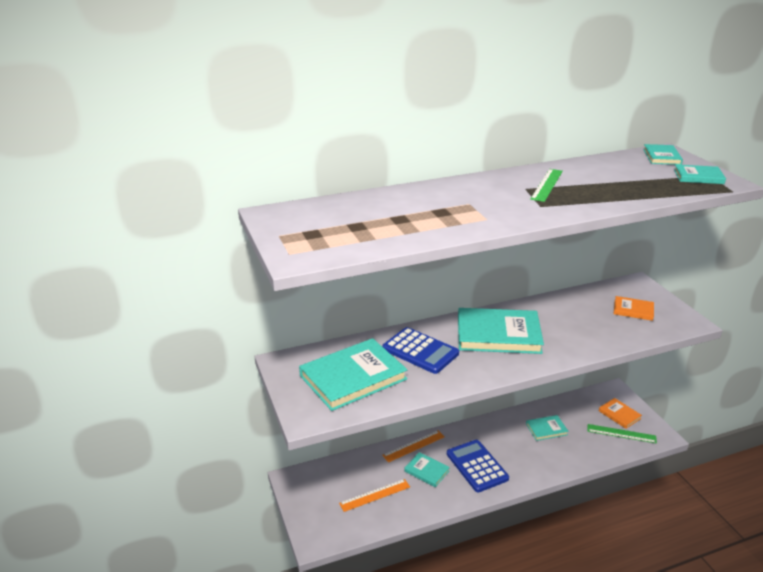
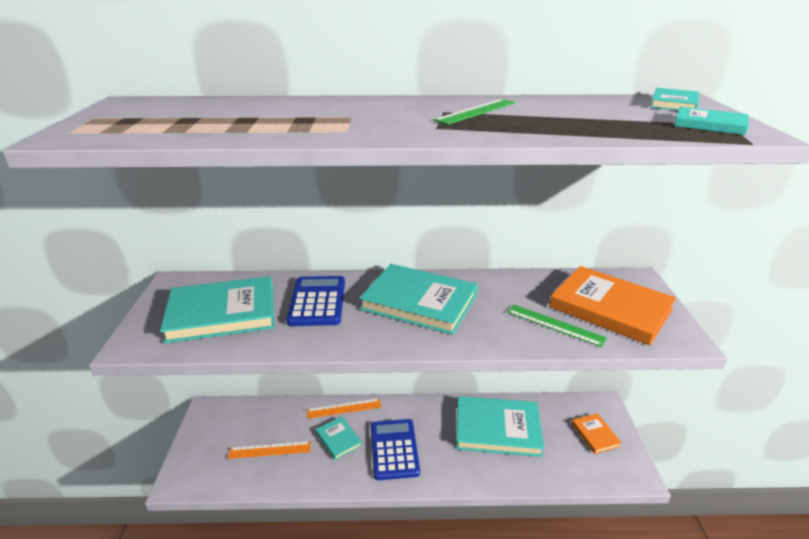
camera: 20 degrees right, 0 degrees up
(420, 351) = (317, 301): blue calculator -> blue calculator turned 150 degrees counterclockwise
(546, 429) = (497, 429): turquoise book -> turquoise book, size x2.05
(621, 433) = (585, 458): green ruler -> green ruler (555, 325)
(633, 310) = (610, 308): orange book -> orange book, size x2.05

